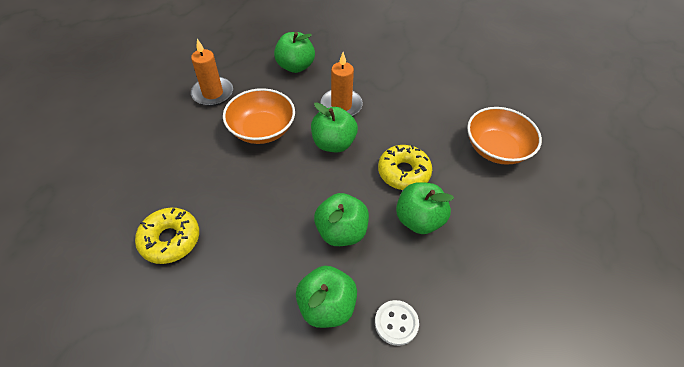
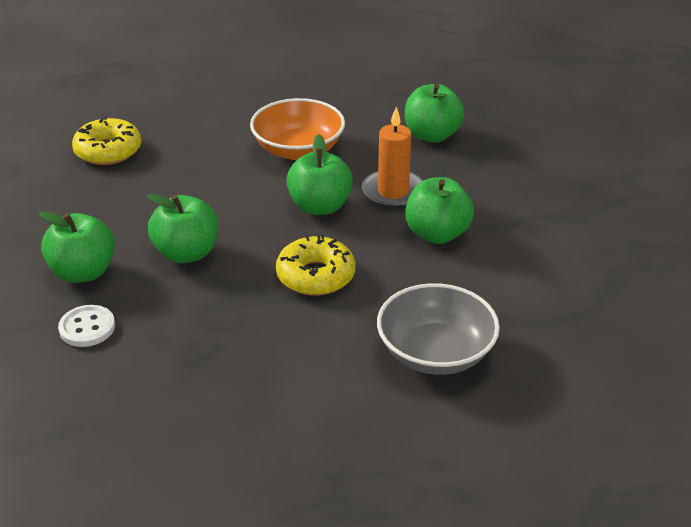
camera: 65 degrees right, 15 degrees down
(213, 93) = (326, 99): orange candle -> none
(419, 219) = (245, 308): green apple -> green apple (437, 234)
(496, 148) = (435, 353): orange bowl -> grey bowl

